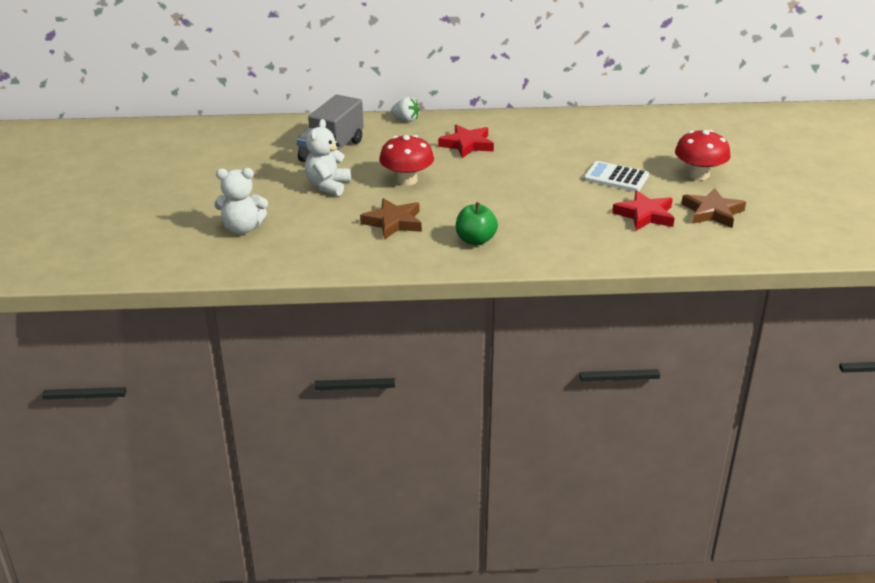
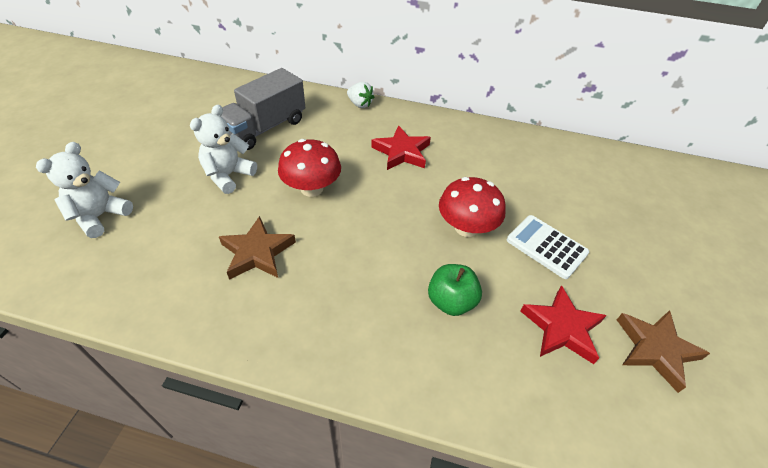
camera: 15 degrees right, 15 degrees up
(242, 228) = (100, 216): white teddy bear -> white teddy bear turned 105 degrees clockwise
(475, 240) = (330, 313): green apple -> green apple (451, 301)
(699, 175) = (652, 269): red mushroom -> red mushroom (466, 227)

